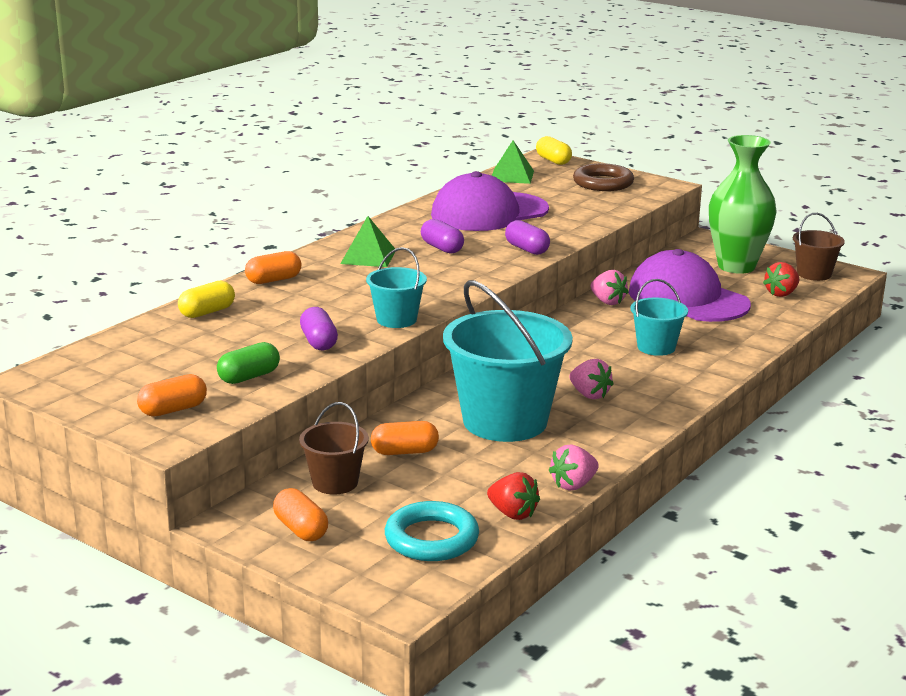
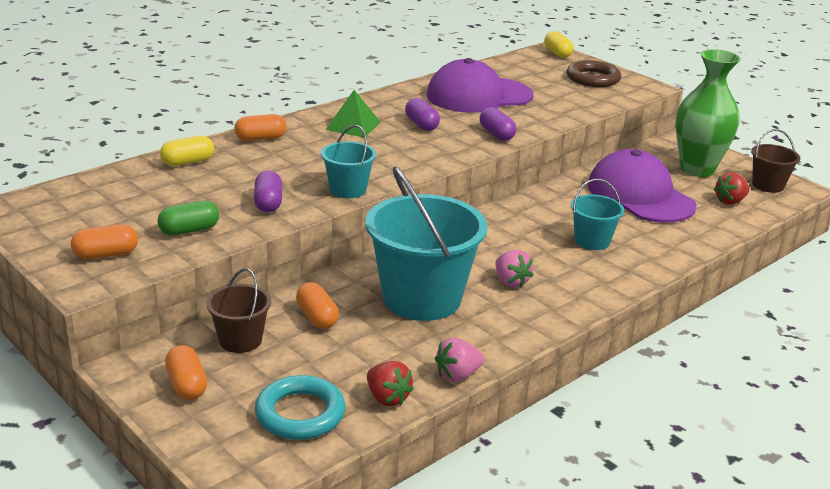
camera: 10 degrees right, 5 degrees up
(404, 452) = (317, 317): orange capsule -> orange capsule turned 60 degrees clockwise
(511, 176) = (514, 64): green pyramid -> none
(607, 302) = (565, 190): pink strawberry -> none

